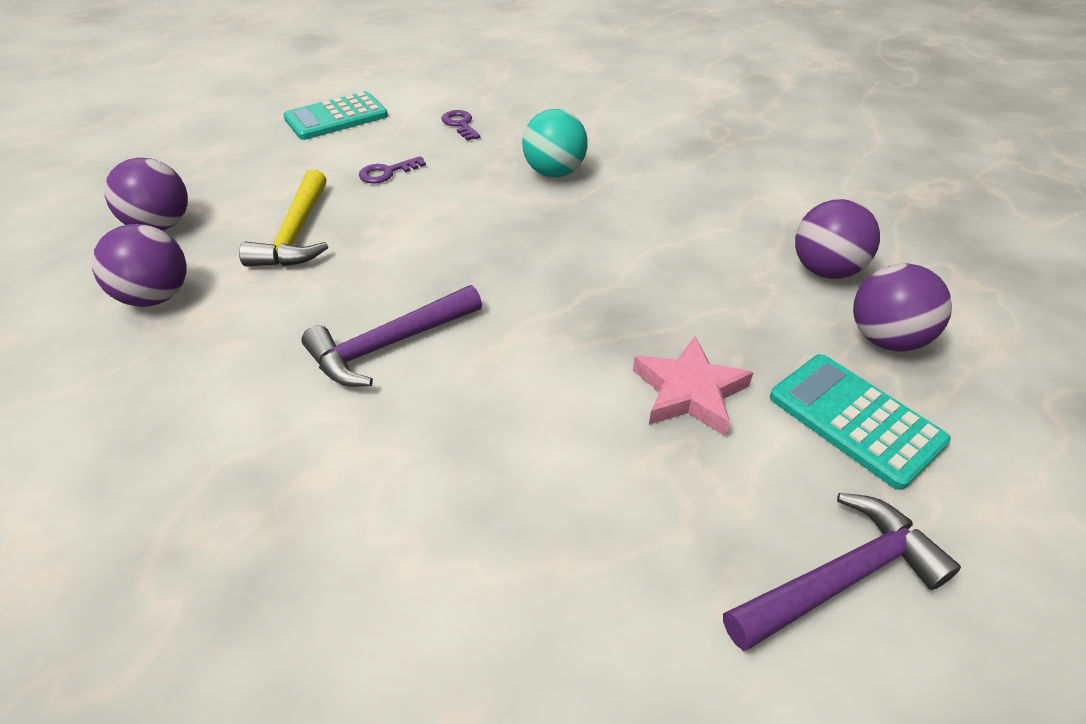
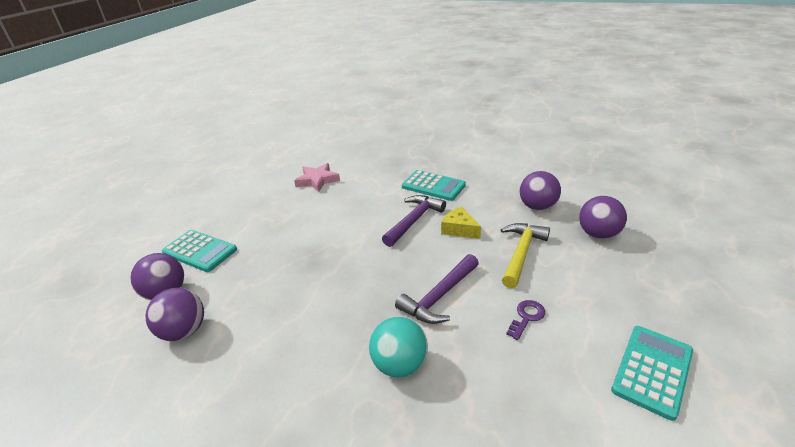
camera: 160 degrees right, 10 degrees down
(258, 430) = (433, 186): none -> turquoise calculator
(296, 234) = (521, 253): yellow hammer -> yellow hammer turned 45 degrees clockwise
(333, 299) = (459, 229): none -> yellow cheese
(460, 124) = (532, 407): purple key -> none
(689, 392) = (273, 241): pink star -> pink star (317, 180)
(839, 577) = (224, 207): purple hammer -> purple hammer (439, 297)

